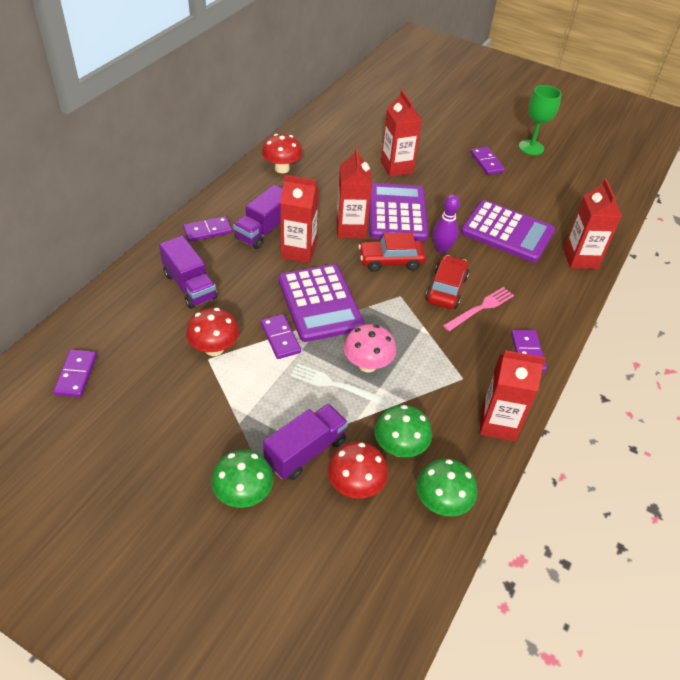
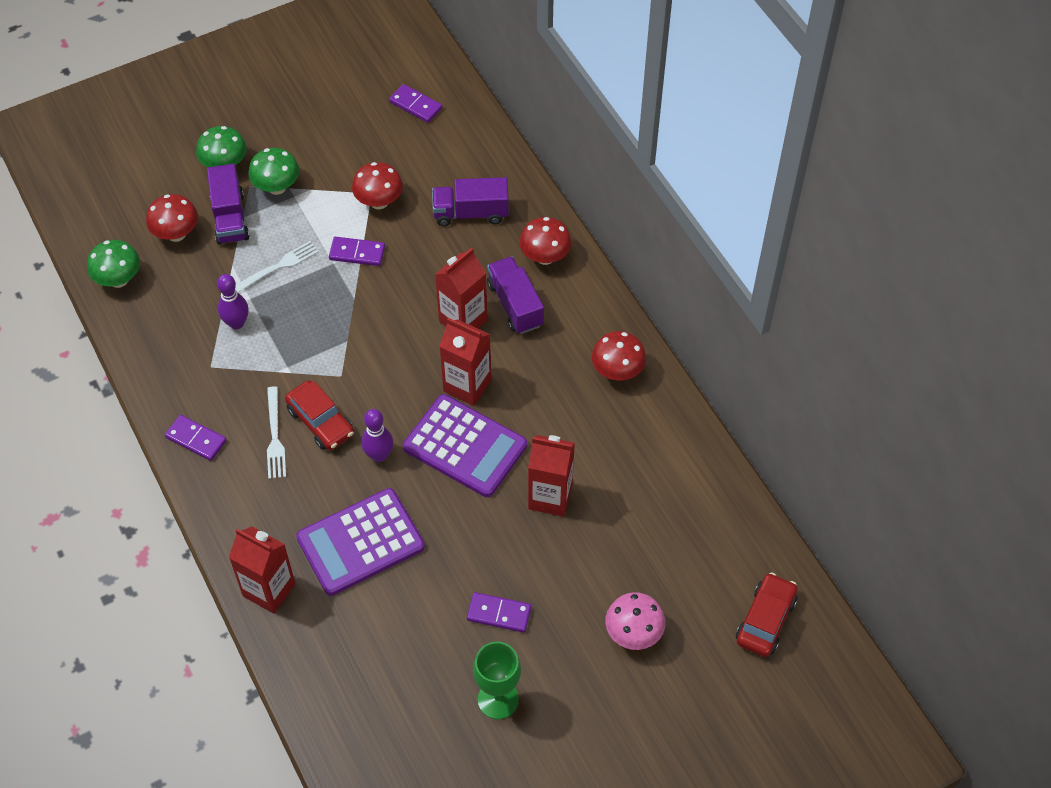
camera: 125 degrees right, 10 degrees up
(207, 231) = (545, 257): purple domino -> red mushroom
(320, 303) = (378, 303): purple calculator -> none
(367, 365) = (279, 302): pink mushroom -> pink mushroom (633, 633)
(391, 261) = (394, 395): red car -> red car (765, 620)
(399, 448) = (184, 279): green mushroom -> green mushroom (277, 187)
(410, 383) = (236, 323): none -> purple bowling pin
(480, 308) = (275, 436): pink fork -> white fork
(498, 424) = (148, 362): red carton -> none

